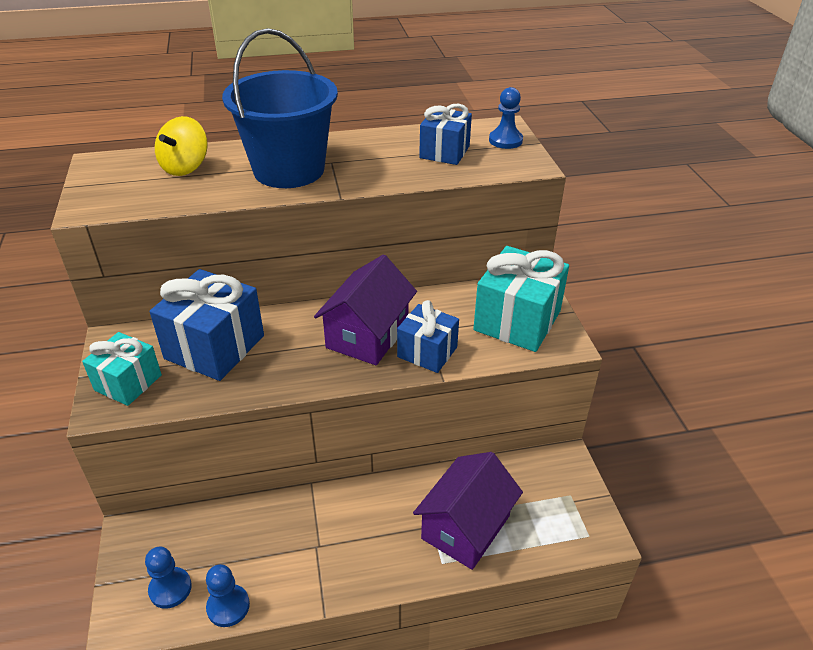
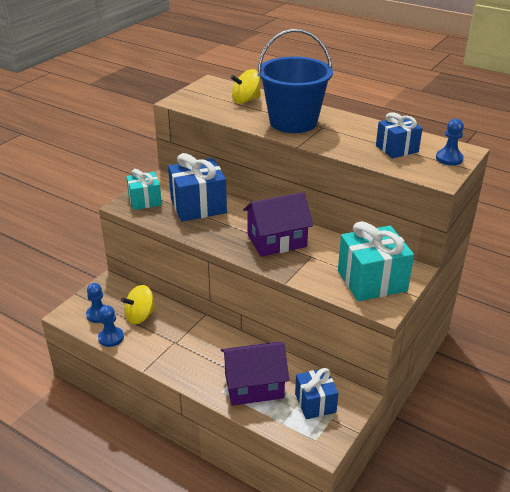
camera: 45 degrees right, 5 degrees down
(232, 547) = (140, 316): none -> yellow spinning top
(427, 352) = (296, 266): blue gift -> blue gift (315, 403)

